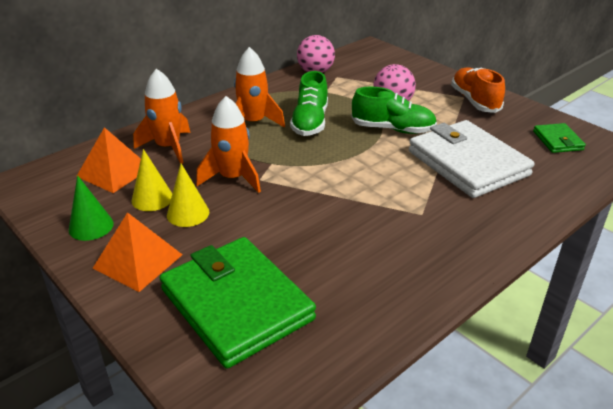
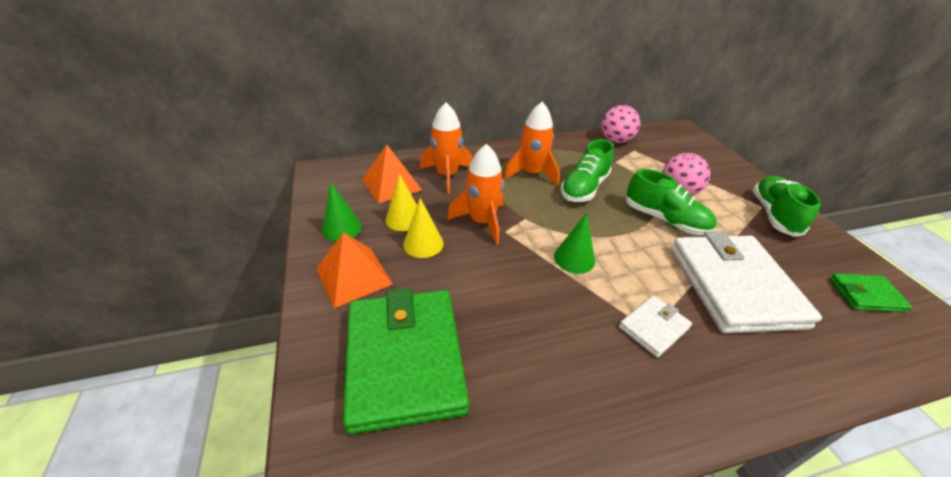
camera: 25 degrees right, 5 degrees up
(334, 182) = (574, 258): none -> green cone
(423, 211) = (653, 327): none -> white wallet
(475, 101) = (774, 215): orange shoe -> green shoe
(557, 140) = (865, 295): green wallet -> green wallet turned 75 degrees clockwise

